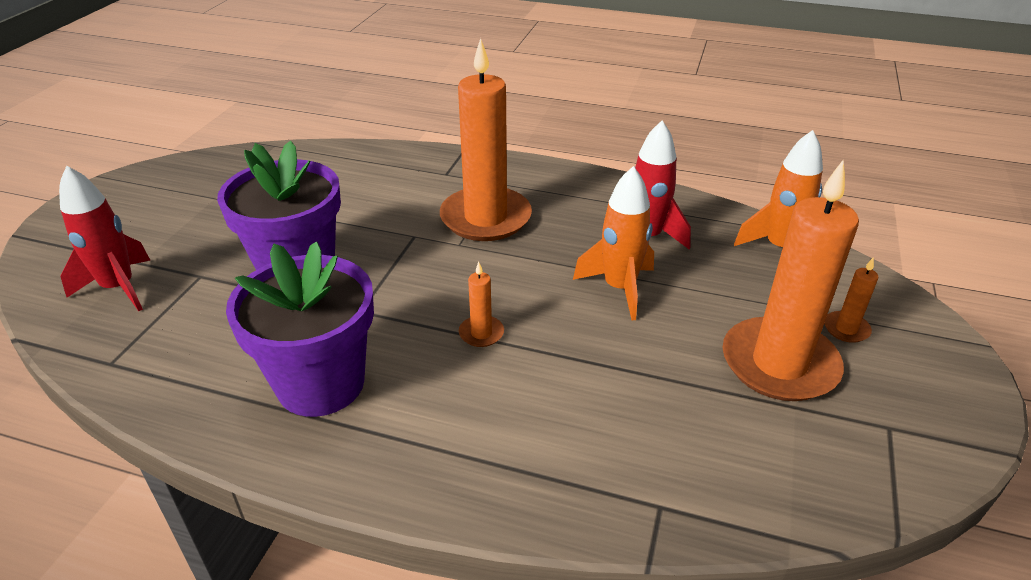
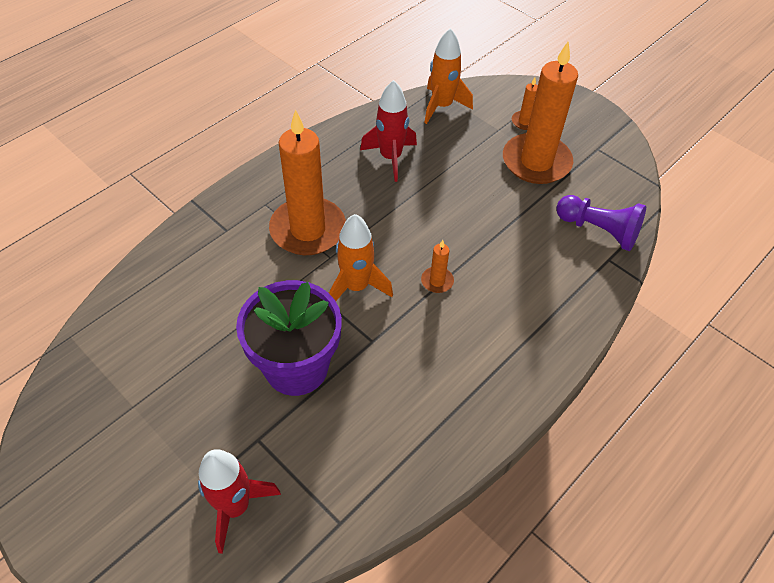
camera: 65 degrees left, 15 degrees up
(321, 384) = (439, 385): purple flower pot -> none
(619, 288) = (434, 195): orange rocket -> orange rocket (356, 287)
(710, 476) = (599, 230): none -> purple pawn

